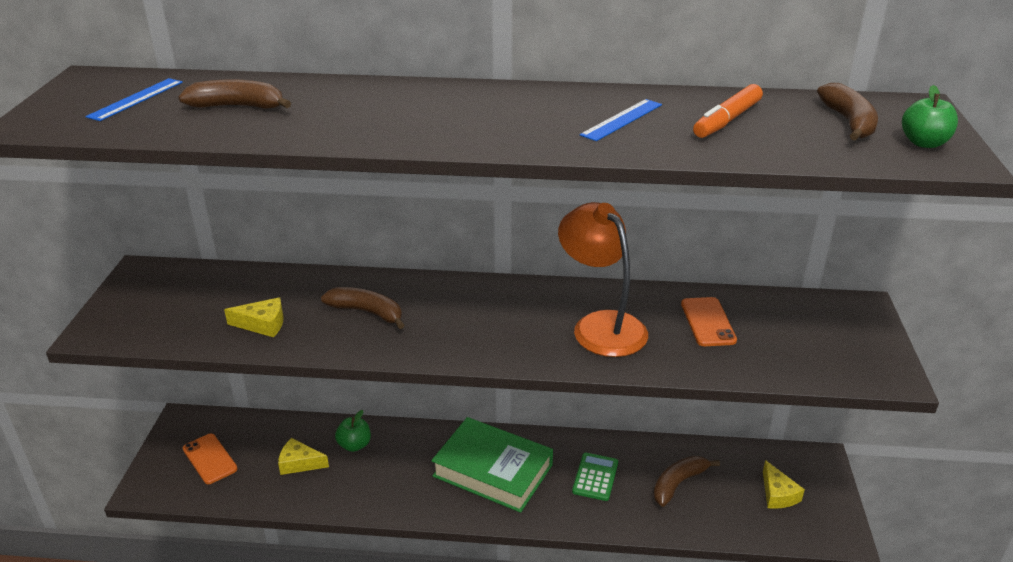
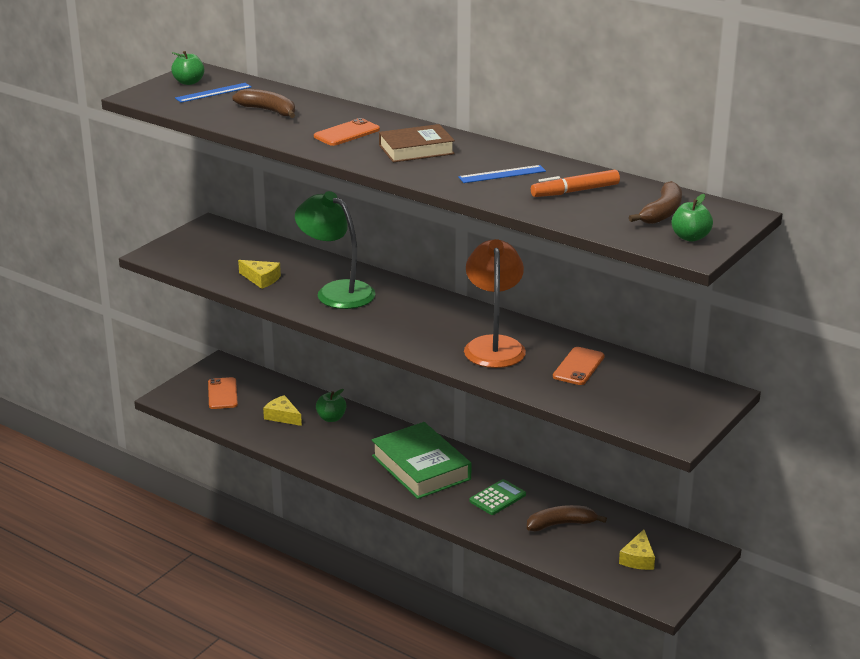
camera: 30 degrees right, 5 degrees down
(87, 93) = (189, 82): none -> green apple
(367, 312) = (336, 291): brown banana -> green lamp
(373, 112) = (346, 133): none -> orange phone
(484, 113) = (416, 149): none -> brown book

